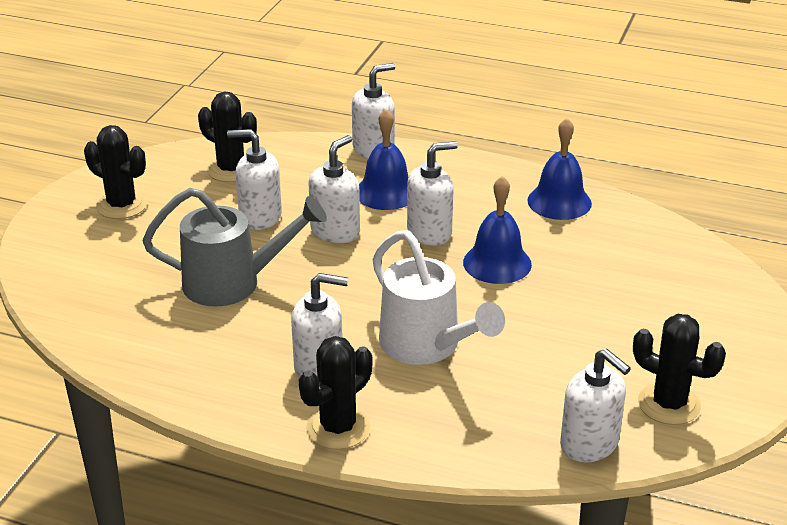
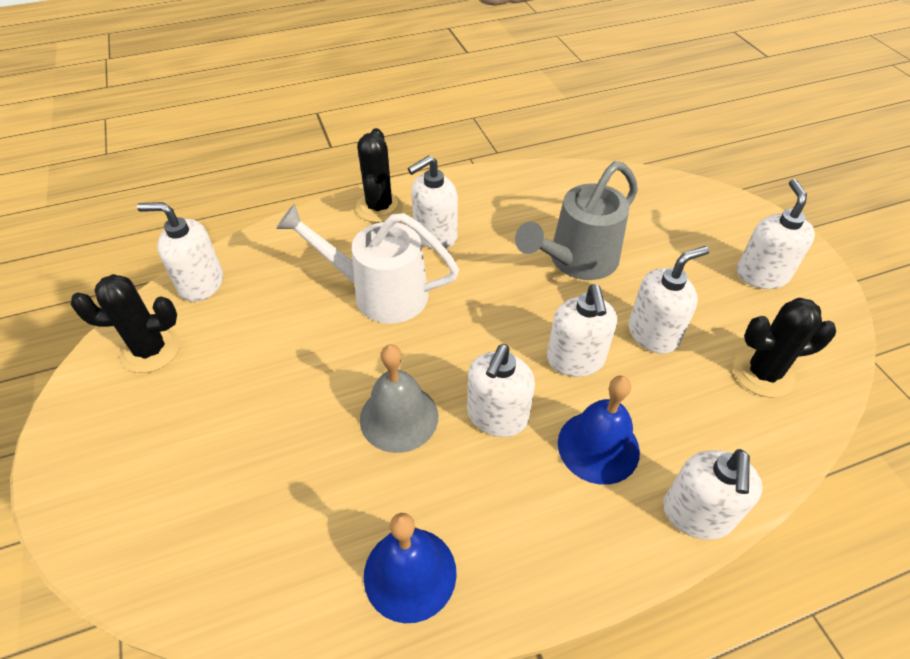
camera: 140 degrees right, 15 degrees up
(122, 205) = (761, 275): black cactus -> white soap dispenser
(497, 263) = (399, 417): blue bell -> grey bell

